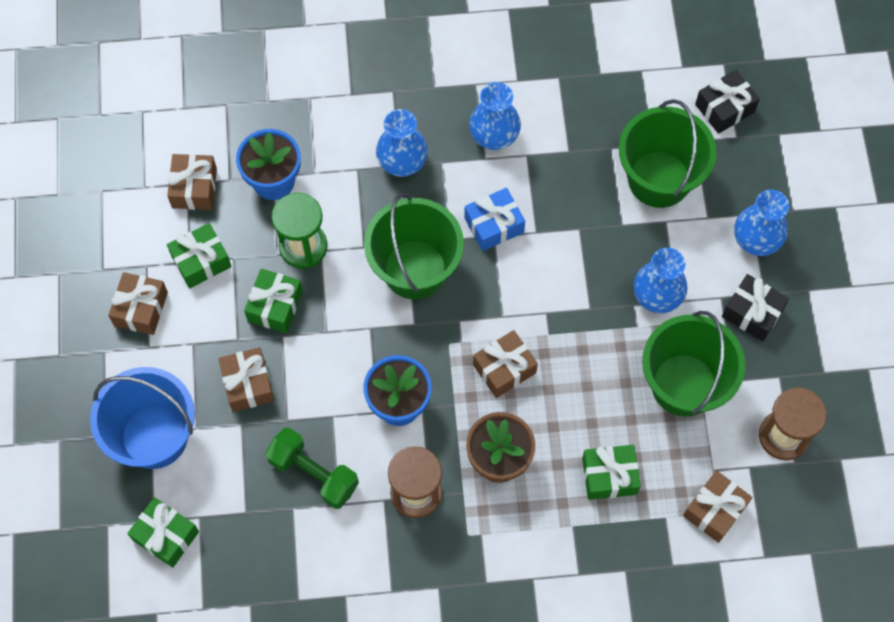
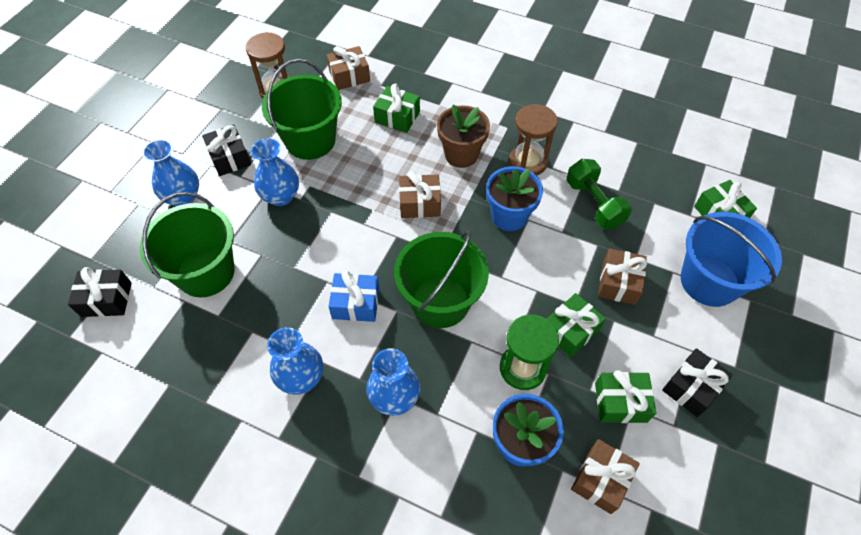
camera: 150 degrees left, 10 degrees down
(141, 309) = (691, 387): brown gift -> black gift

